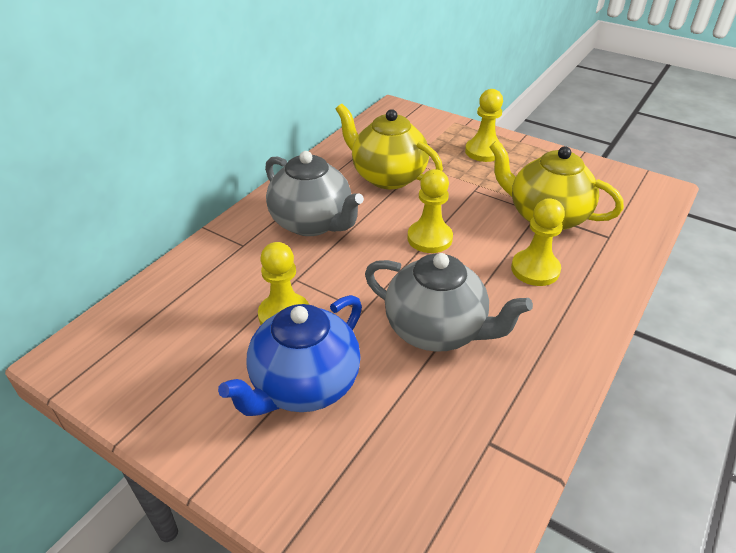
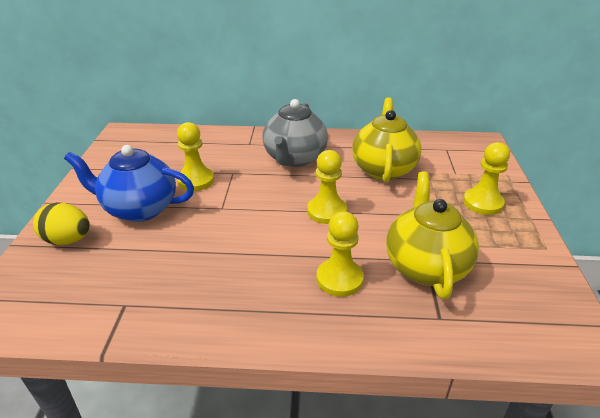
camera: 60 degrees right, 5 degrees down
(320, 479) = (68, 240): none -> yellow egg
(436, 330) = (223, 246): grey teapot -> none

